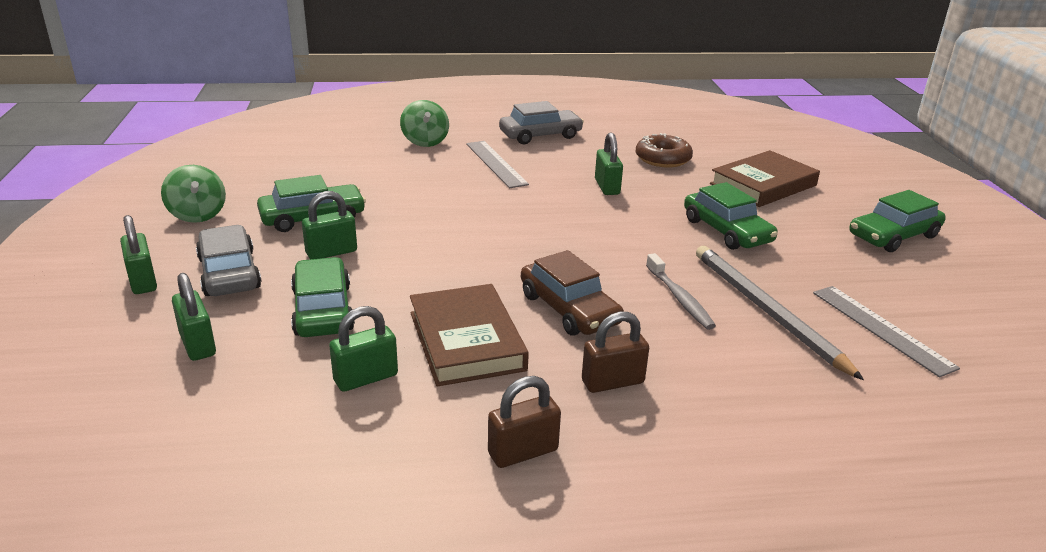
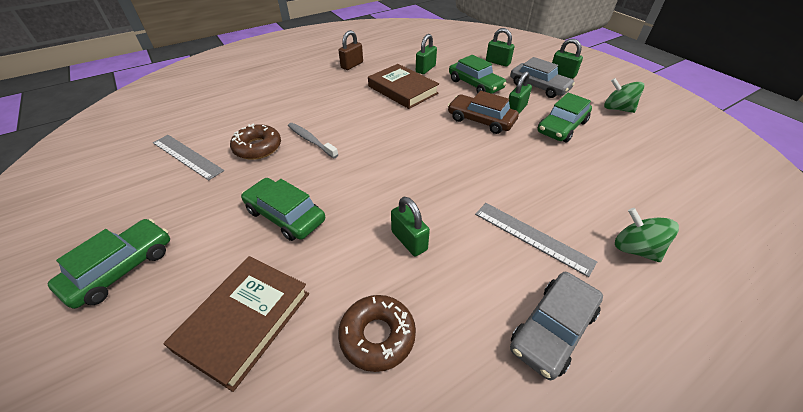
camera: 155 degrees right, 15 degrees up
(569, 309) = (368, 116): brown car -> brown car (481, 120)
(612, 382) = (331, 92): brown padlock -> none
(766, 311) = (257, 147): grey pencil -> brown donut

